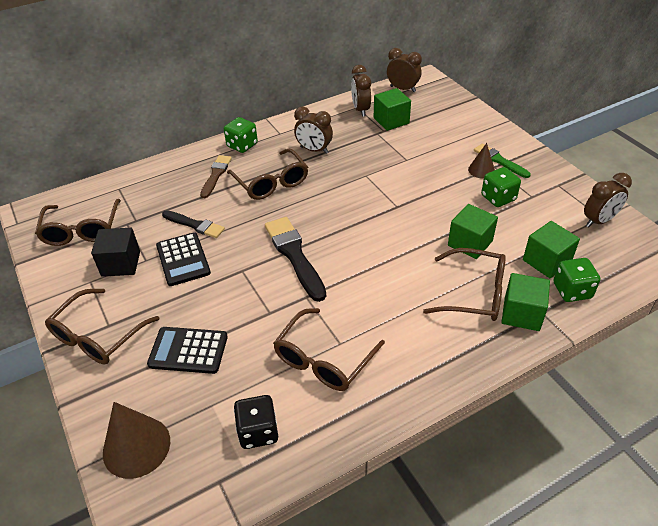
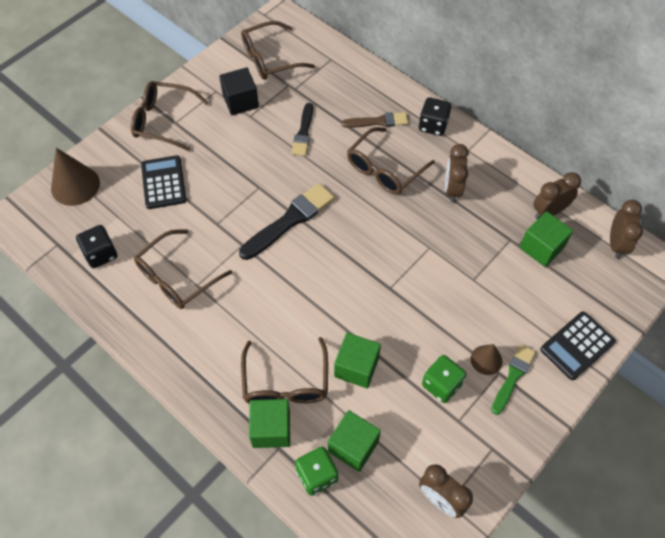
camera: 70 degrees right, 15 degrees up
(183, 259) = (258, 141): black calculator -> black calculator (577, 345)
(242, 145) = (433, 125): green dice -> black dice
(323, 360) = (176, 278): brown glasses -> brown glasses turned 60 degrees counterclockwise

